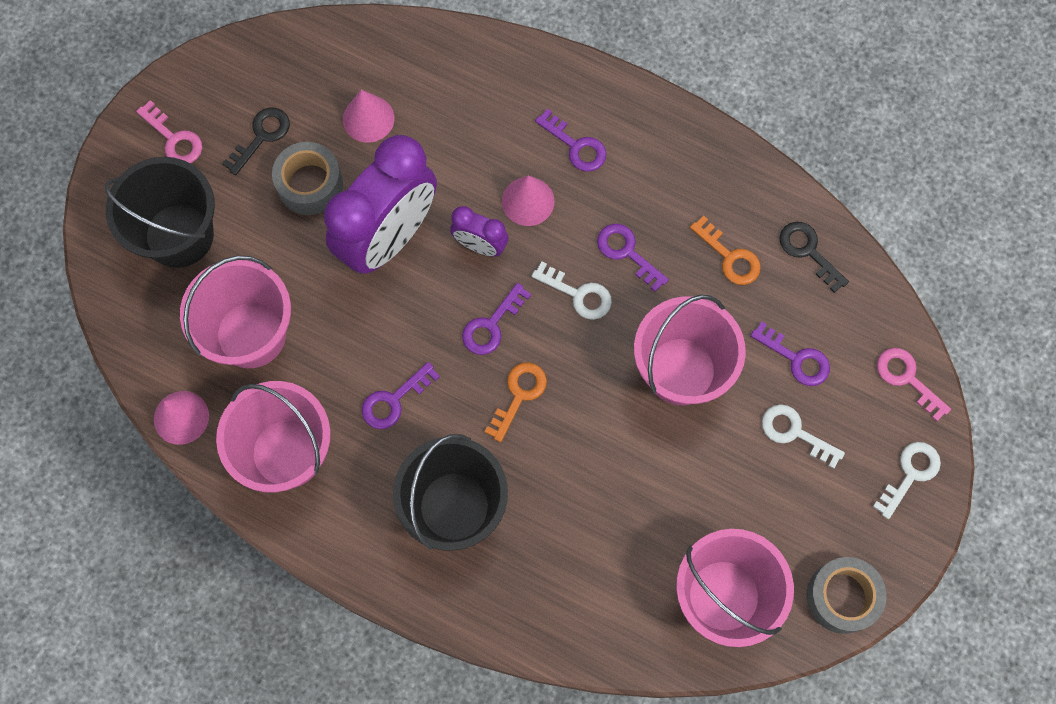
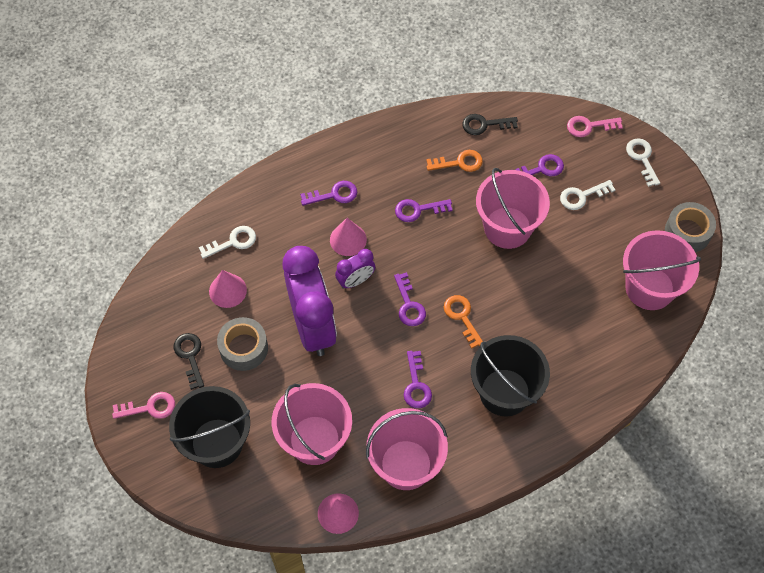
camera: 55 degrees left, 10 degrees down
(578, 294) = (424, 249): white key -> white key (233, 242)

